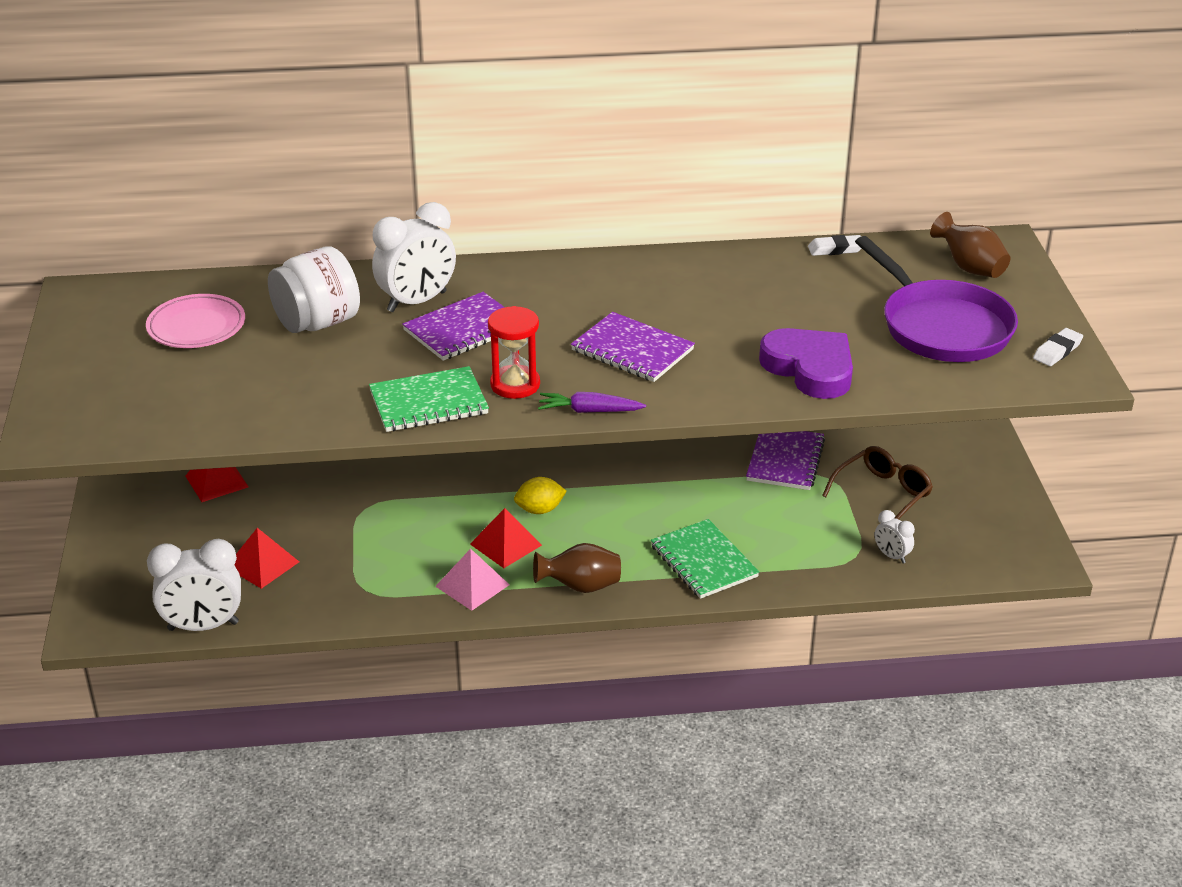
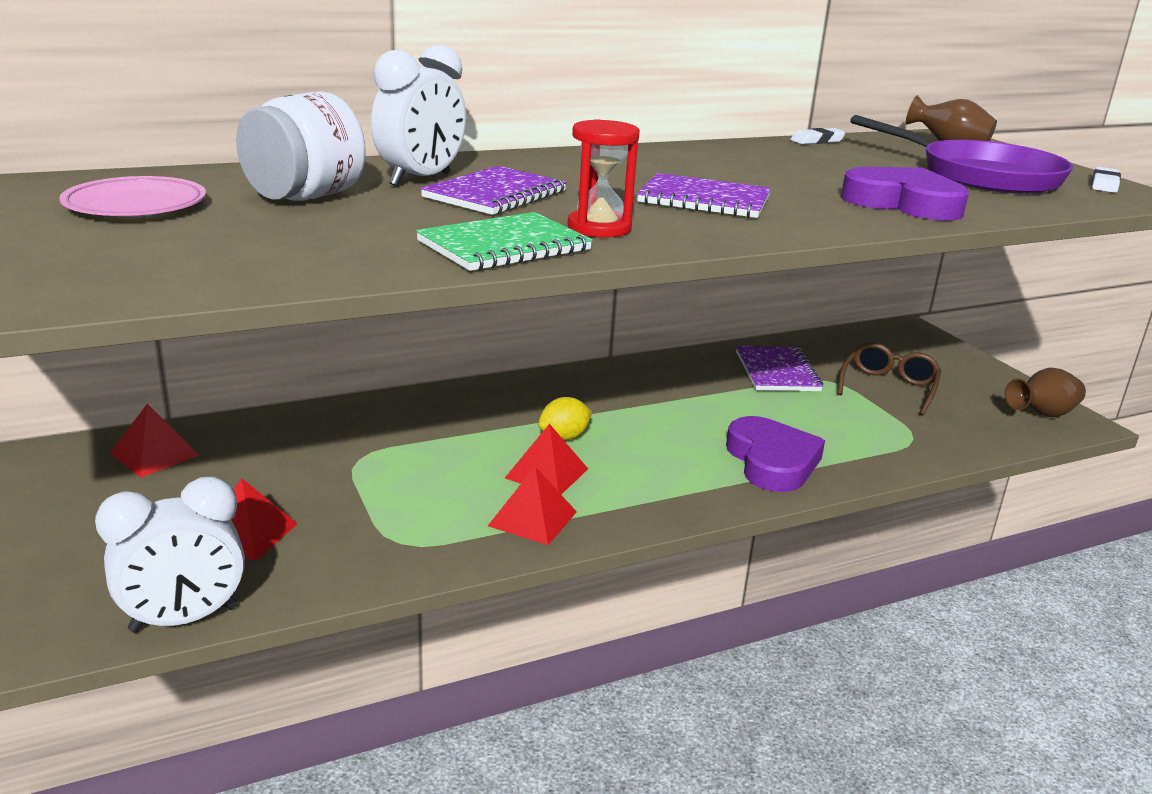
camera: 20 degrees left, 10 degrees down
(472, 585) = (532, 518): pink pyramid -> red pyramid
(580, 586) = (659, 502): brown vase -> brown vase (1042, 414)
(589, 411) = (711, 241): purple carrot -> none
(704, 561) = (772, 461): green notebook -> purple heart
(891, 556) = (945, 434): white clock -> none

